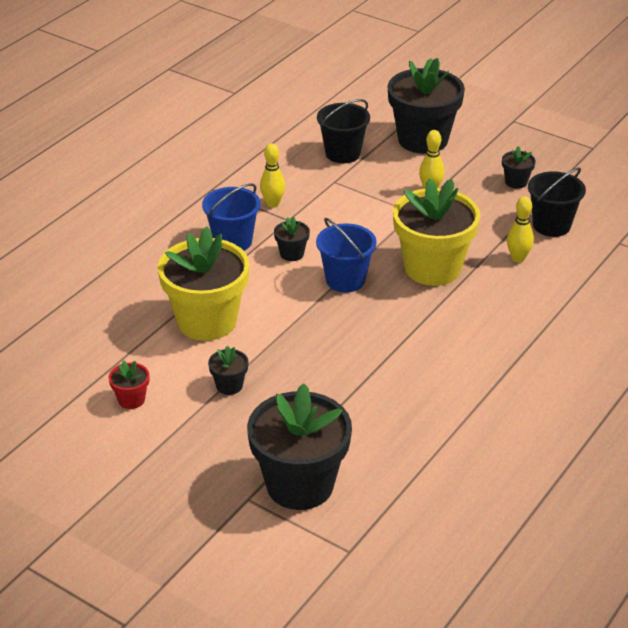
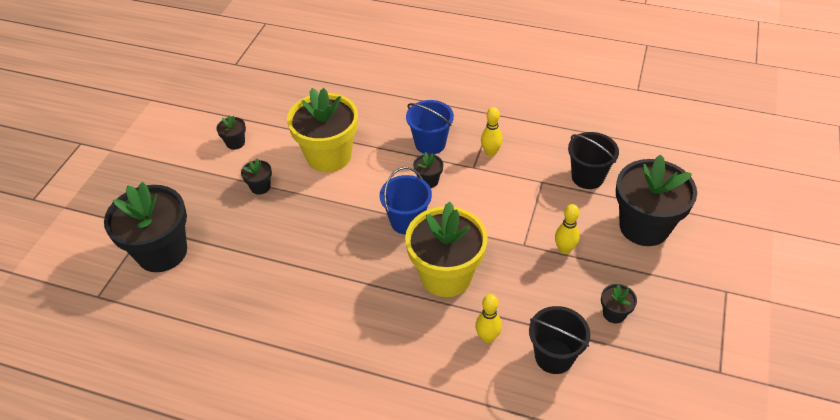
camera: 75 degrees right, 10 degrees up
(131, 400) = (235, 143): red flower pot -> black flower pot

